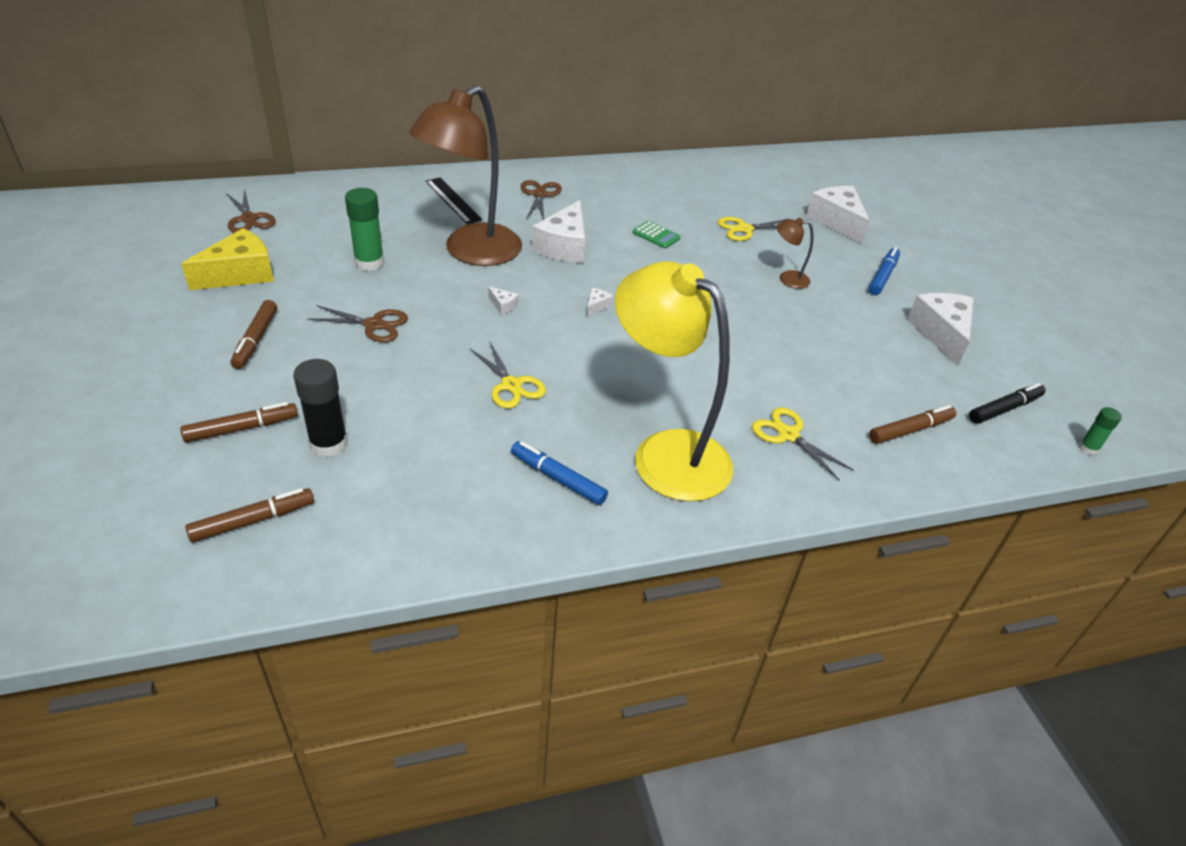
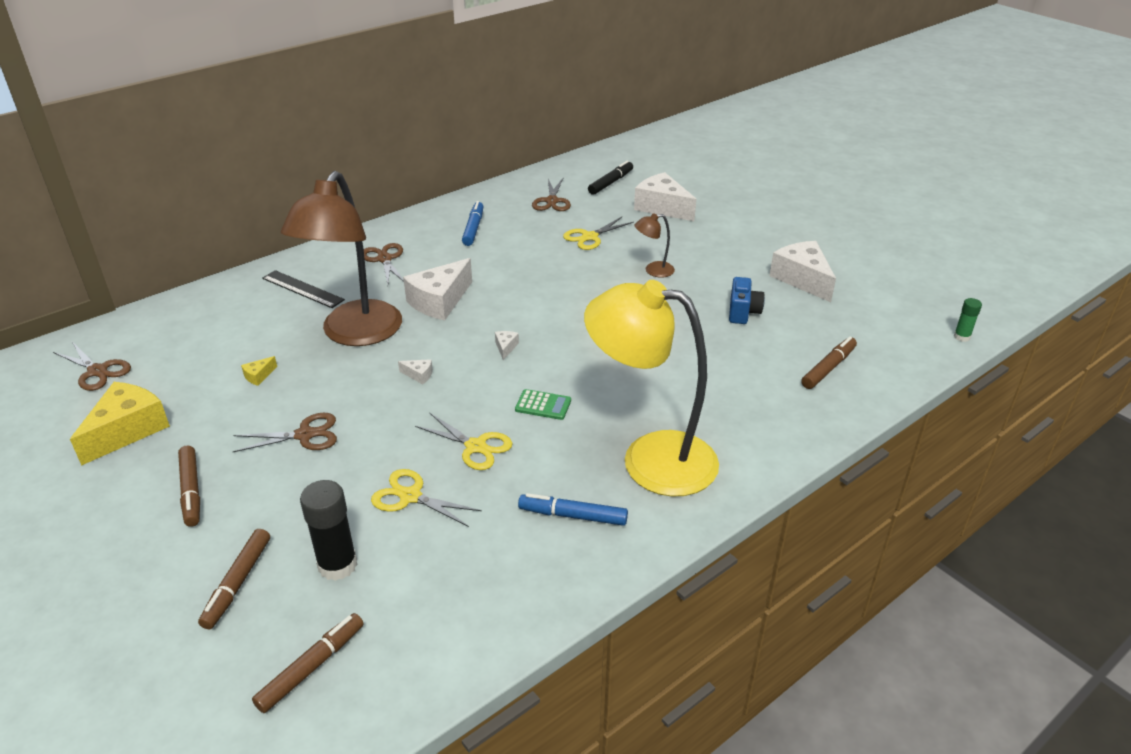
camera: 20 degrees left, 5 degrees down
(242, 428) = (238, 583): brown marker -> brown marker turned 150 degrees clockwise
(369, 263) = (259, 376): green glue stick -> yellow cheese
(564, 246) = (439, 301): white cheese -> white cheese turned 45 degrees clockwise
(656, 235) = (517, 266): green calculator -> green calculator (543, 405)
(729, 185) = (552, 201): none -> brown scissors
(788, 435) = (738, 406): yellow scissors -> yellow scissors (410, 496)
(854, 346) = (743, 312): none -> blue camera
(882, 276) = (728, 244): blue marker -> blue marker (473, 228)
(1004, 409) = (885, 326): black marker -> black marker (610, 183)

